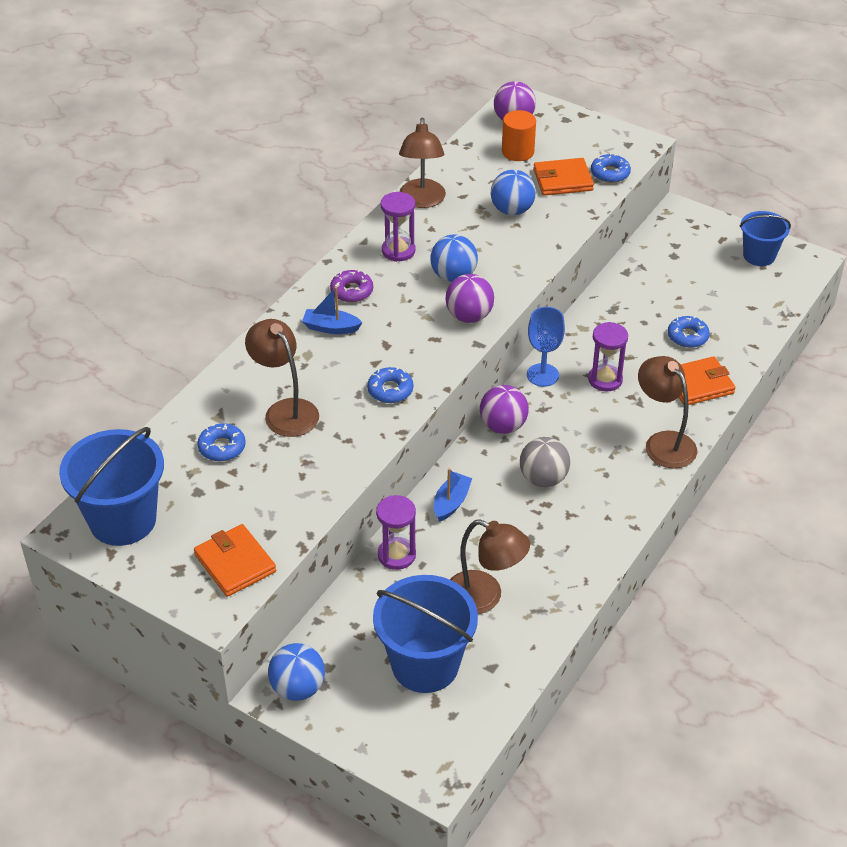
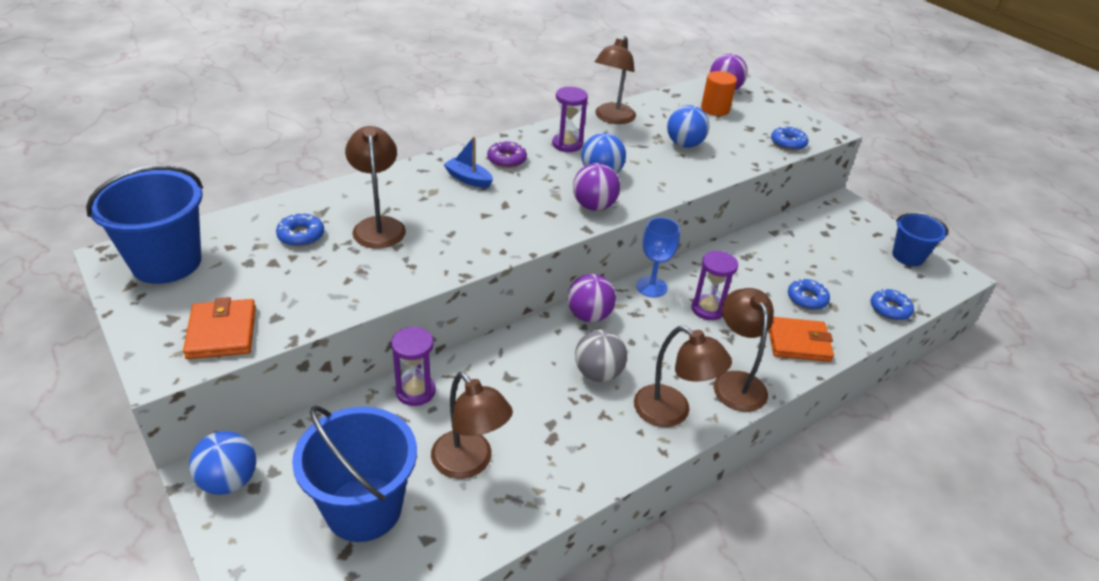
camera: 20 degrees right, 5 degrees down
(390, 390) = (481, 239): blue donut -> blue donut (889, 309)
(451, 502) = (498, 363): blue boat -> none
(562, 180) = (742, 137): orange wallet -> none
(624, 491) = (672, 413): none -> brown lamp

